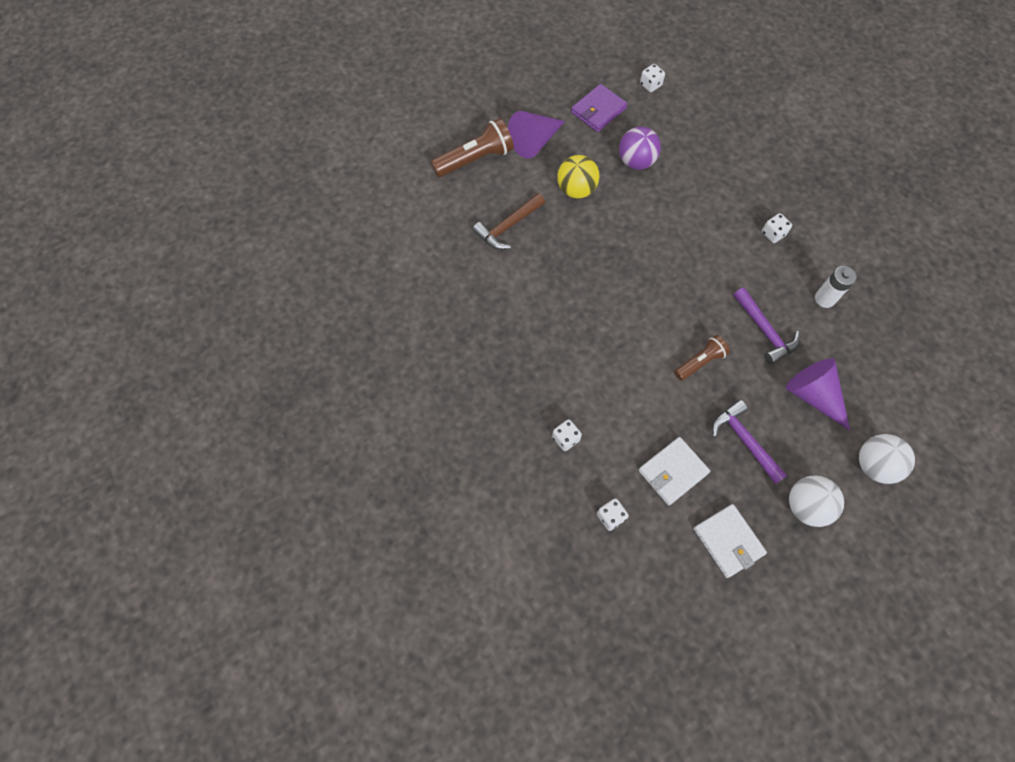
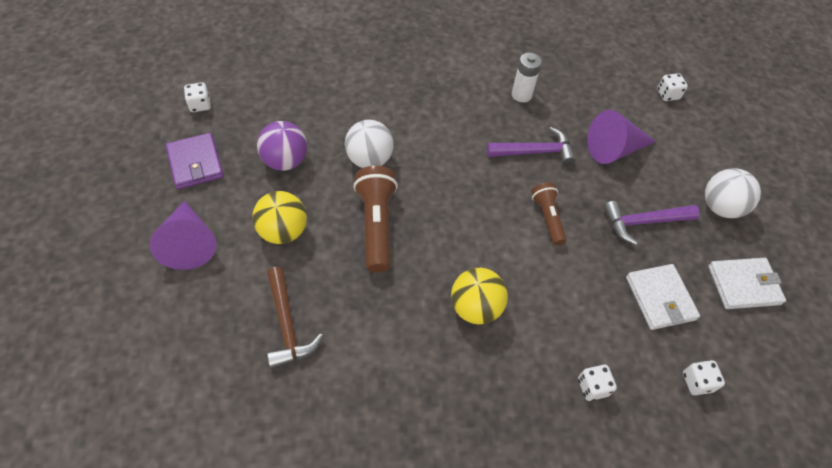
camera: 70 degrees left, 10 degrees down
(475, 159) = (165, 319): brown flashlight -> brown flashlight (376, 225)
(586, 337) = (475, 307): none -> yellow ball
(773, 234) = (436, 97): white dice -> white dice (668, 94)
(874, 465) = (693, 141): white ball -> white ball (369, 159)

